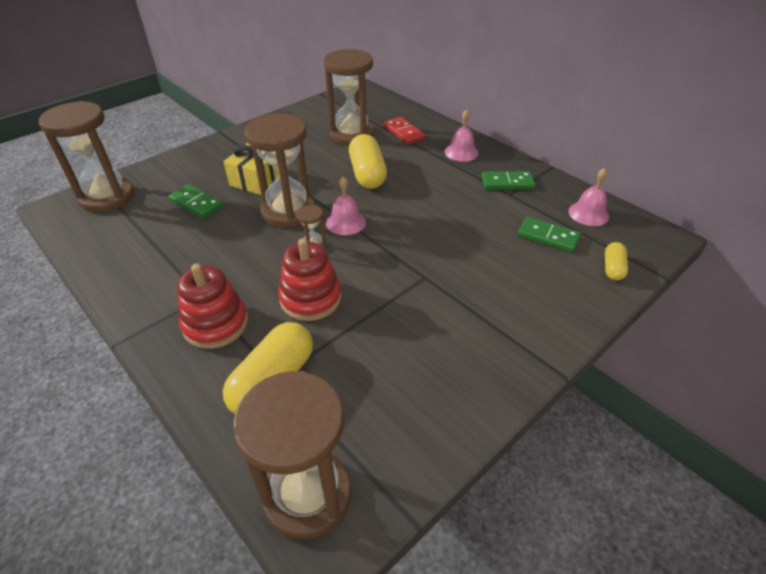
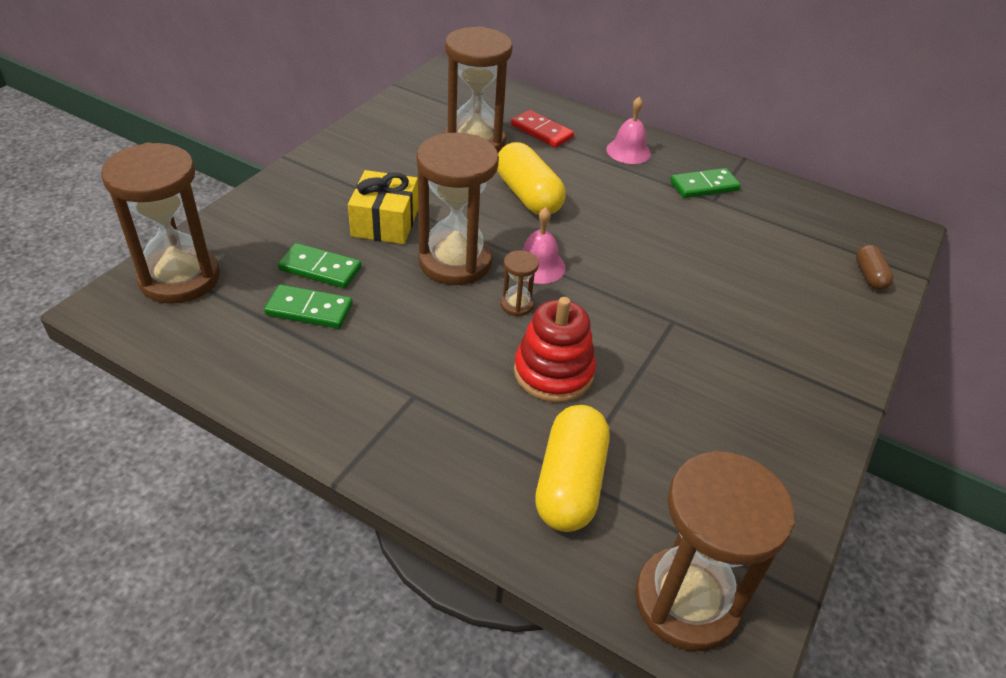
camera: 20 degrees left, 0 degrees up
(215, 324) = (453, 427): red stacking toy -> none
(548, 237) = (784, 249): green domino -> green domino (309, 310)
(588, 213) = (813, 213): pink bell -> none
(613, 268) = (869, 276): yellow capsule -> brown capsule

